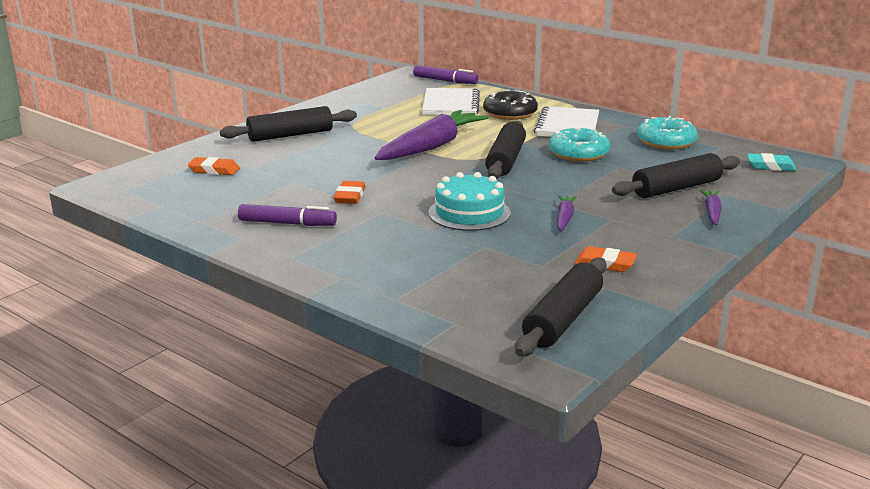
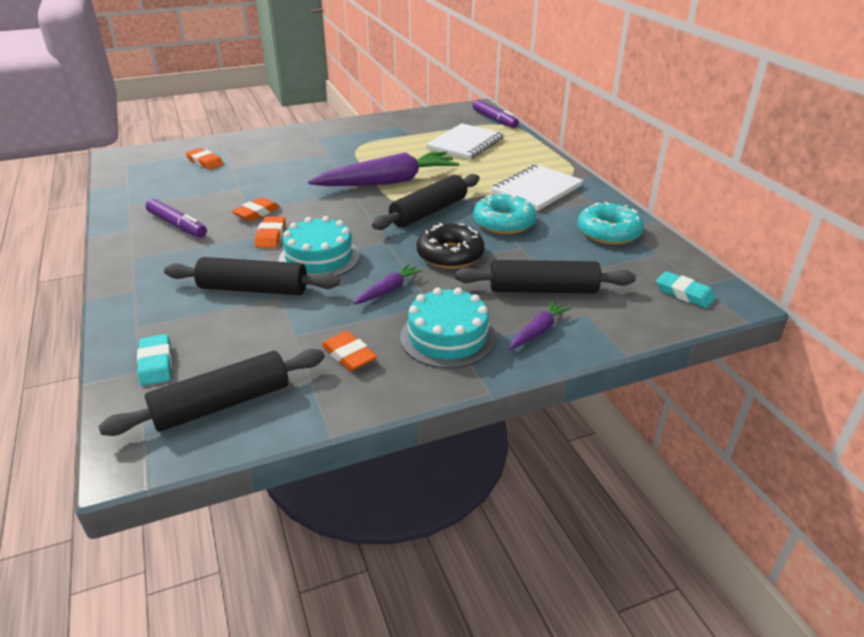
camera: 30 degrees right, 10 degrees up
(290, 135) = (301, 144): black rolling pin -> black rolling pin (253, 289)
(396, 209) = (271, 236): none -> orange eraser
(462, 314) = (156, 364): none -> turquoise eraser
(510, 113) = (503, 164): black donut -> black donut (450, 255)
(657, 233) = (447, 337): none -> turquoise cake

